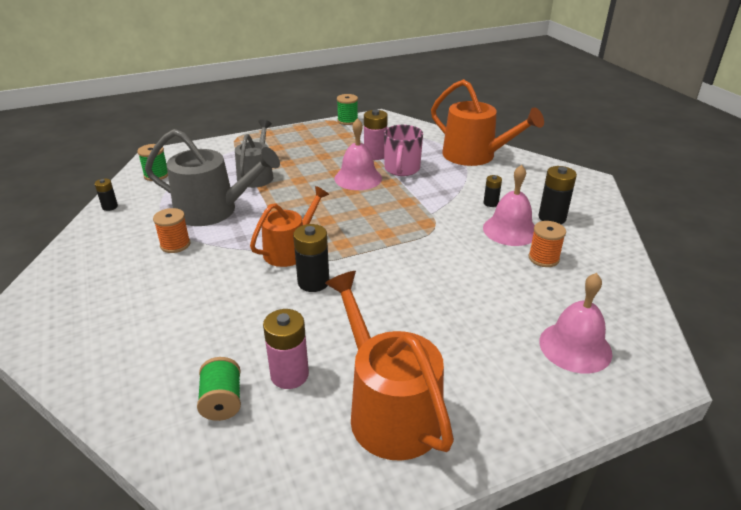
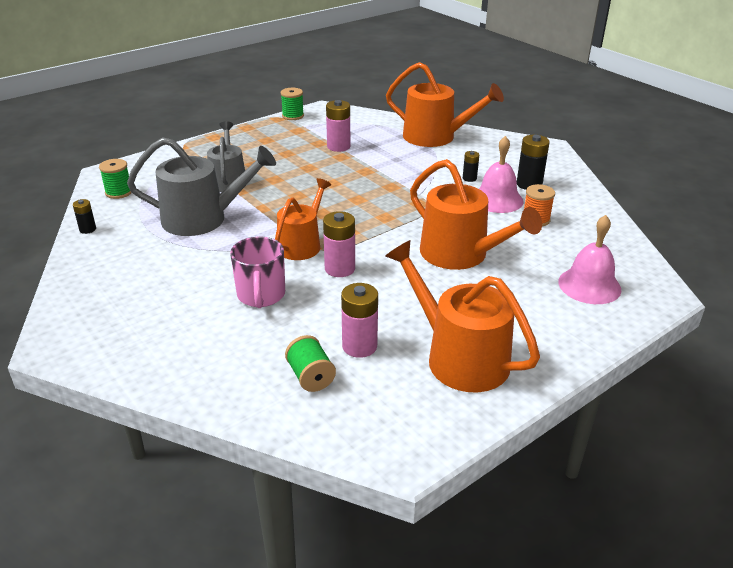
camera: 15 degrees left, 0 degrees up
(175, 244) = (182, 255): orange spool -> none
(313, 282) = (340, 269): black battery -> pink battery
(358, 178) = (333, 170): pink bell -> none
(402, 169) = (371, 157): pink mug -> pink mug (261, 295)
(444, 286) = (460, 254): none -> orange watering can

